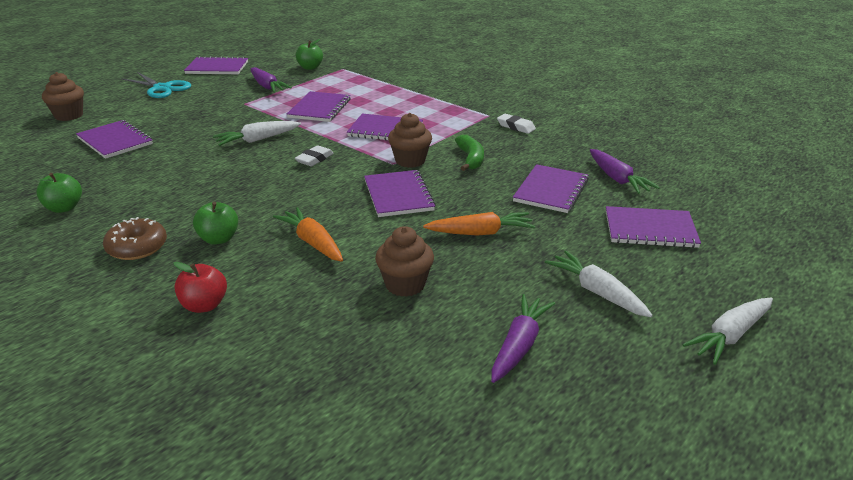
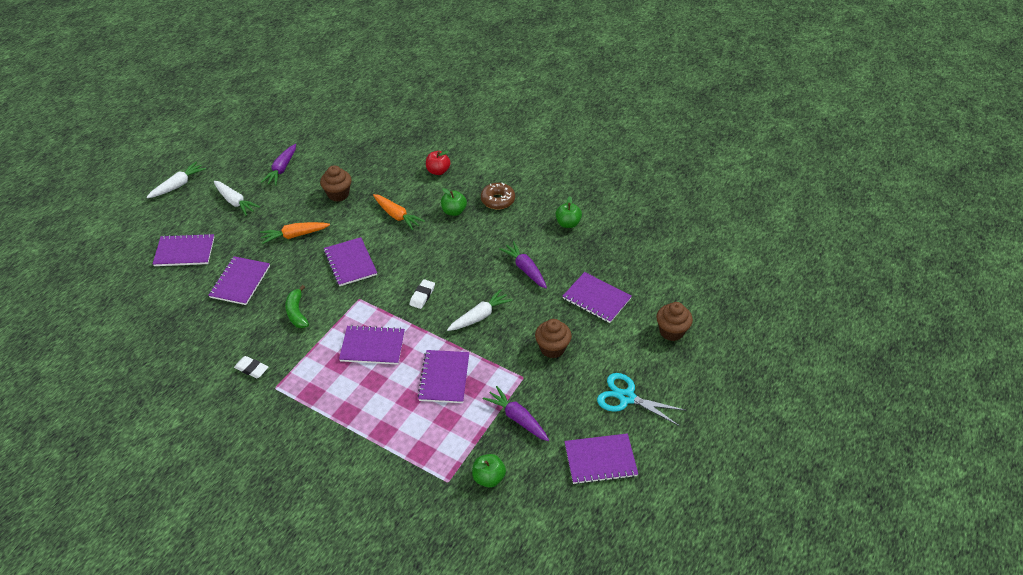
camera: 170 degrees right, 15 degrees up
(410, 161) = (346, 304): brown cupcake -> brown cupcake (552, 348)
(617, 179) = (185, 302): purple carrot -> purple carrot (525, 269)

